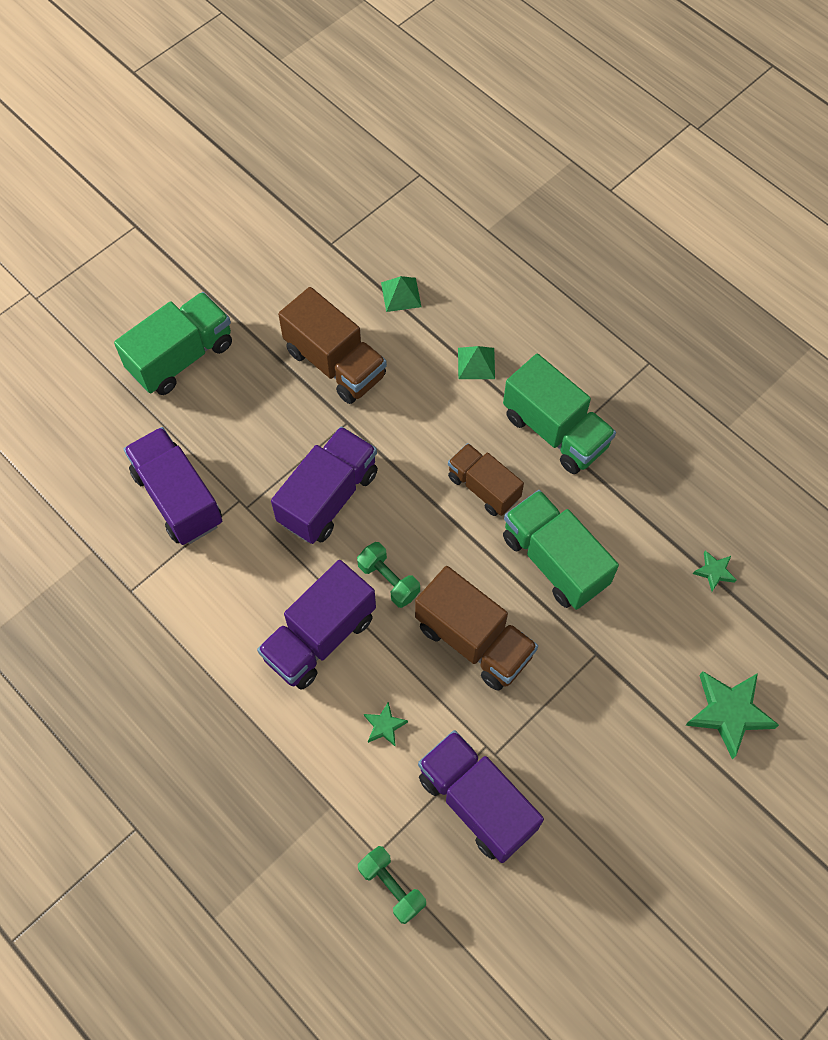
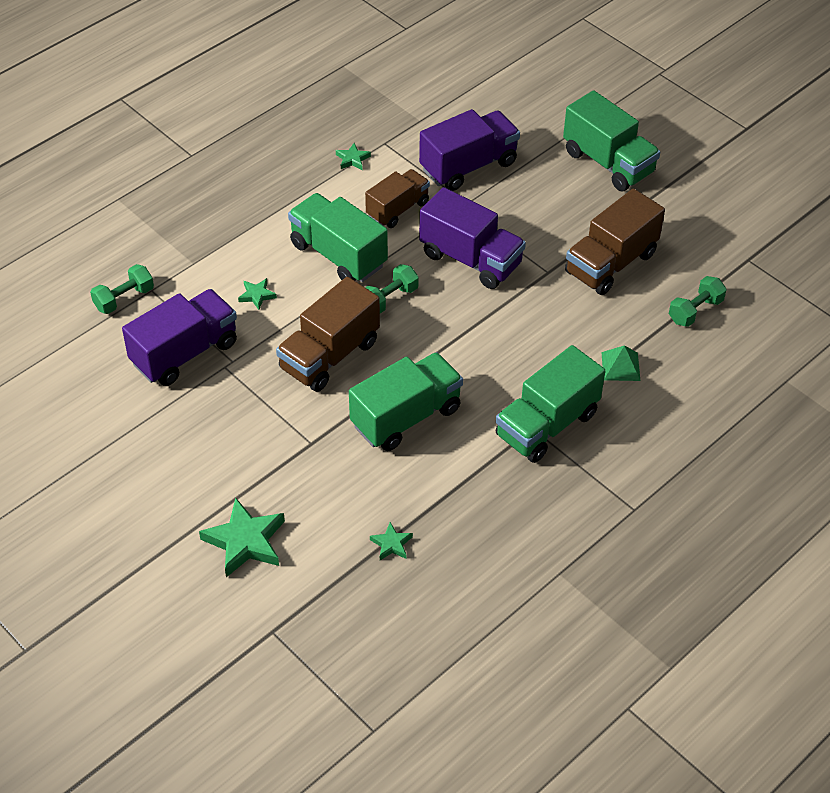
camera: 90 degrees right, 15 degrees down
(157, 627) = (352, 159): none -> green star
(319, 637) = (338, 255): purple truck -> green truck
(401, 294) = (695, 311): green pyramid -> green dumbbell
(483, 487) = (482, 367): brown truck -> brown truck (397, 209)

